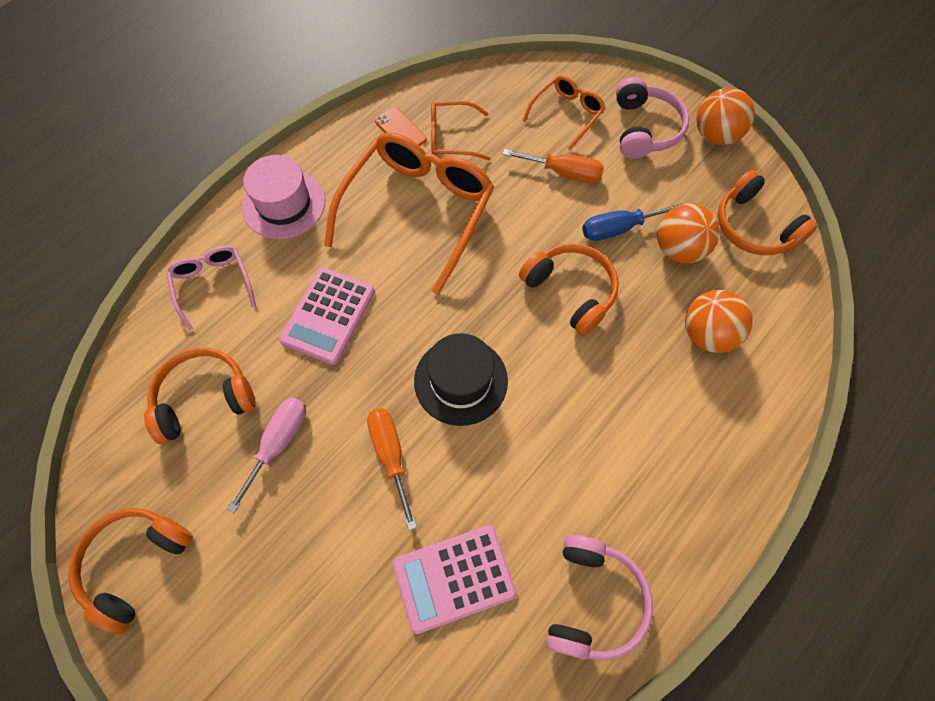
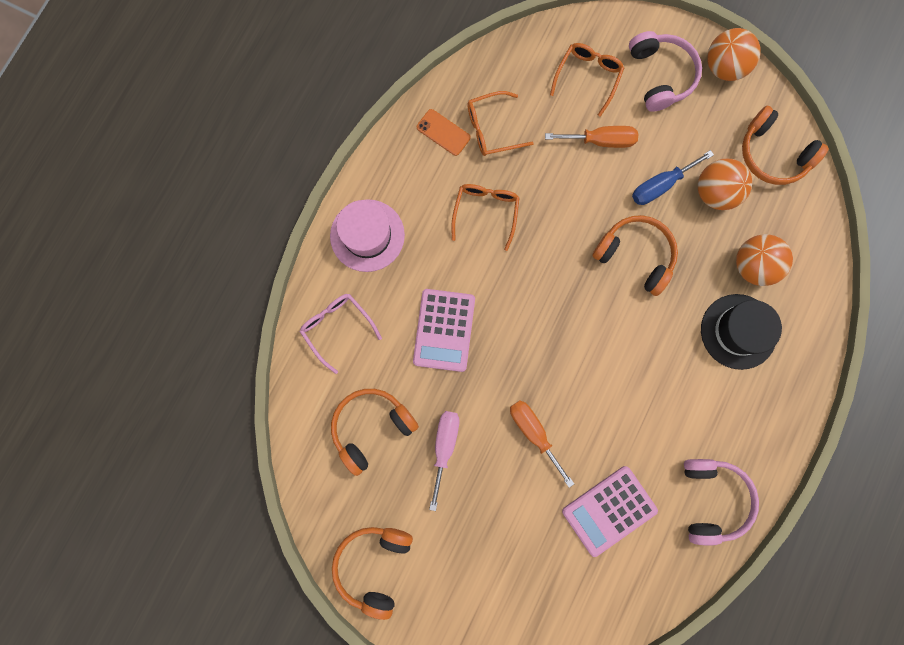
camera: 15 degrees left, 15 degrees up
(417, 211) = (485, 212): orange glasses -> orange glasses, size x0.51
(460, 381) = (569, 358): black hat -> black hat (738, 331)

